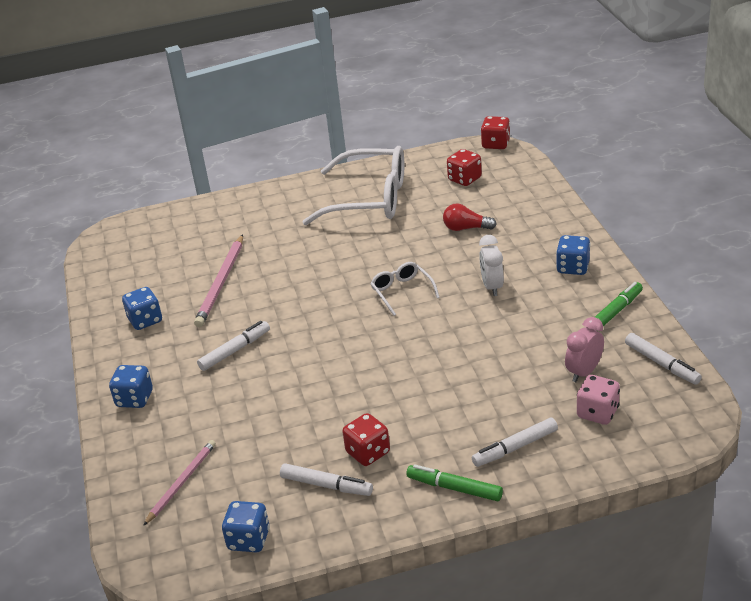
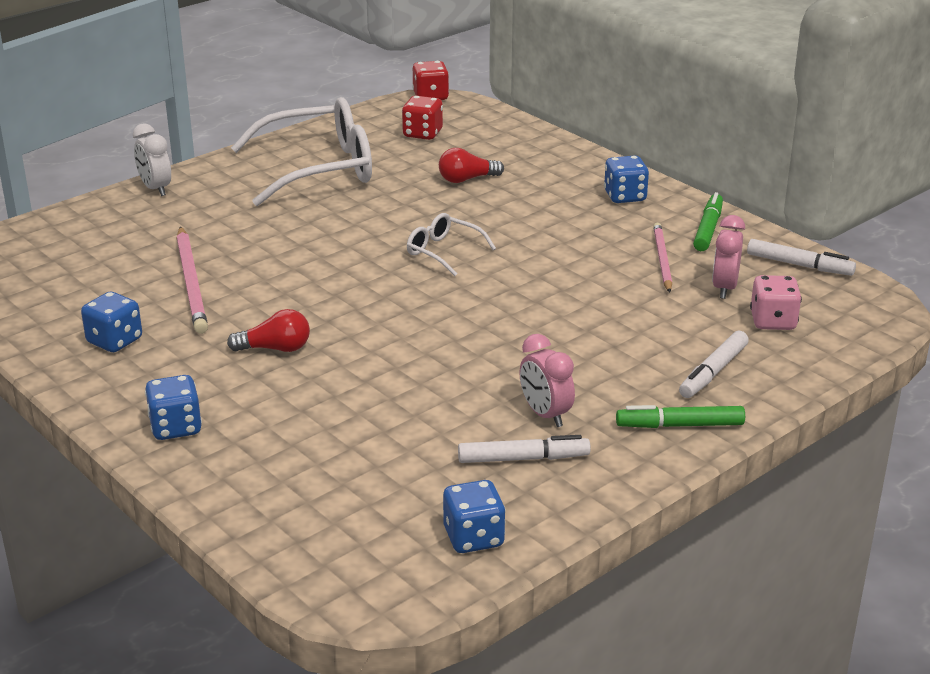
camera: 30 degrees left, 5 degrees down
(182, 483) = (327, 501): pink pencil -> pink pencil (662, 259)
(235, 350) = (275, 349): white marker -> red light bulb
(368, 452) = (545, 415): red dice -> pink clock
(492, 287) = (548, 229): white clock -> white clock (155, 189)

